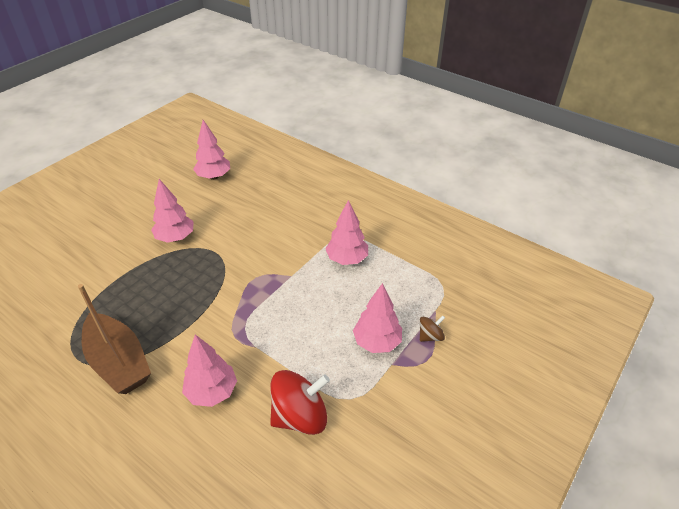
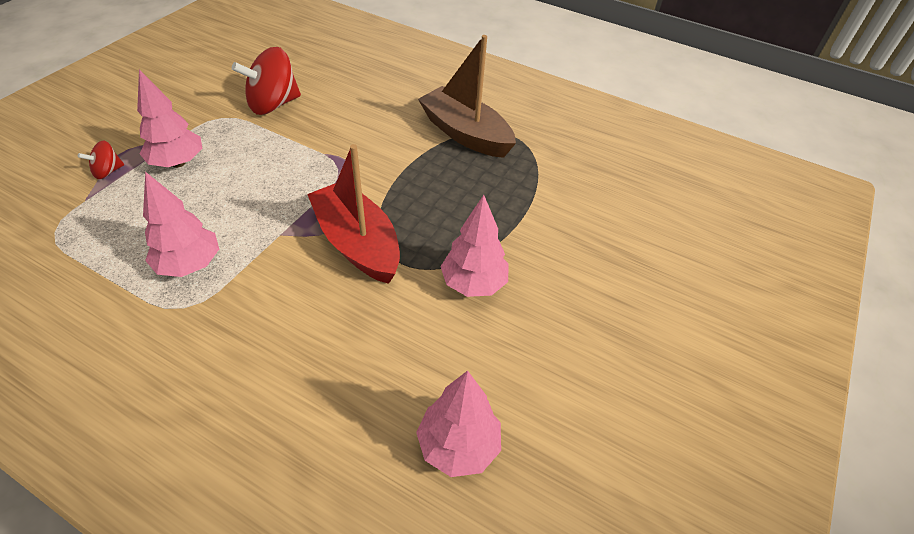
camera: 170 degrees right, 5 degrees up
(212, 392) = (361, 117): pink tree -> none
(240, 266) = (357, 243): none -> red boat
(430, 336) = (108, 172): brown spinning top -> red spinning top

